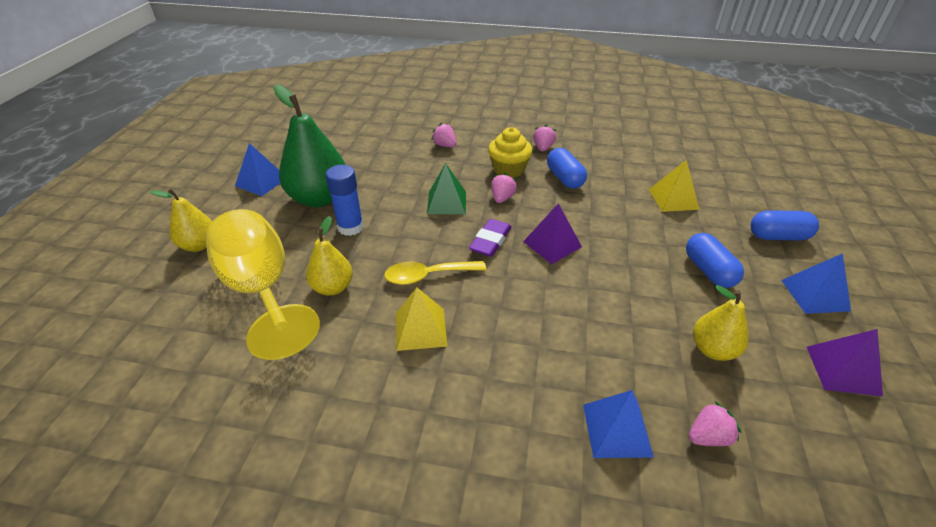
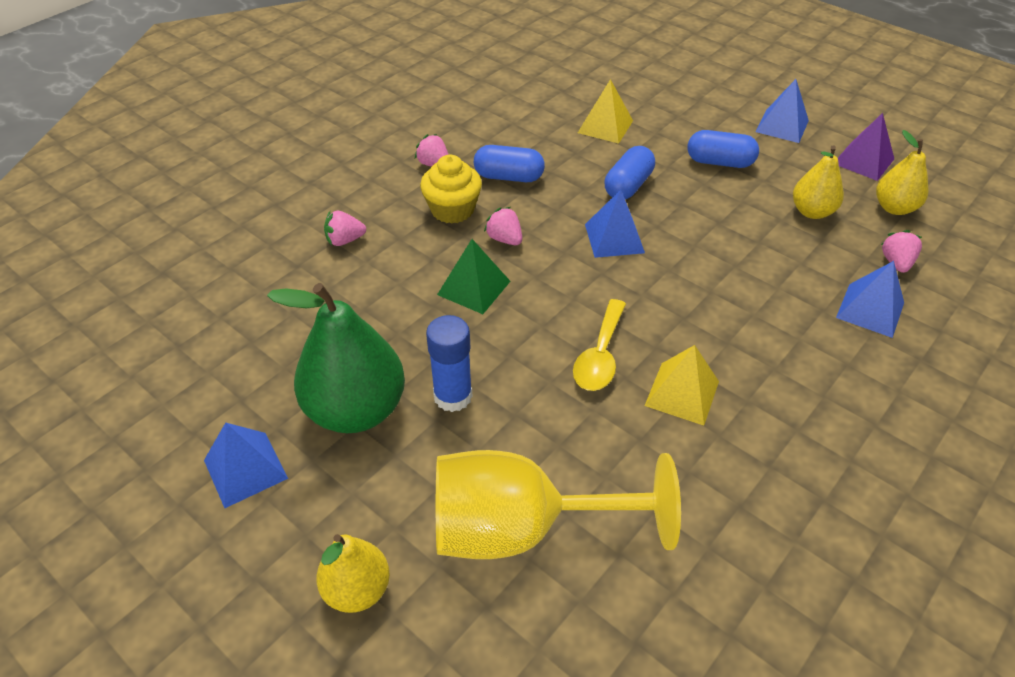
camera: 60 degrees left, 5 degrees up
(333, 287) = (564, 451): yellow pear -> yellow pear (894, 208)
(490, 241) = (575, 281): purple eraser -> none
(552, 244) = (614, 238): purple pyramid -> blue pyramid
(778, 236) = (702, 101): blue capsule -> blue capsule (628, 186)

